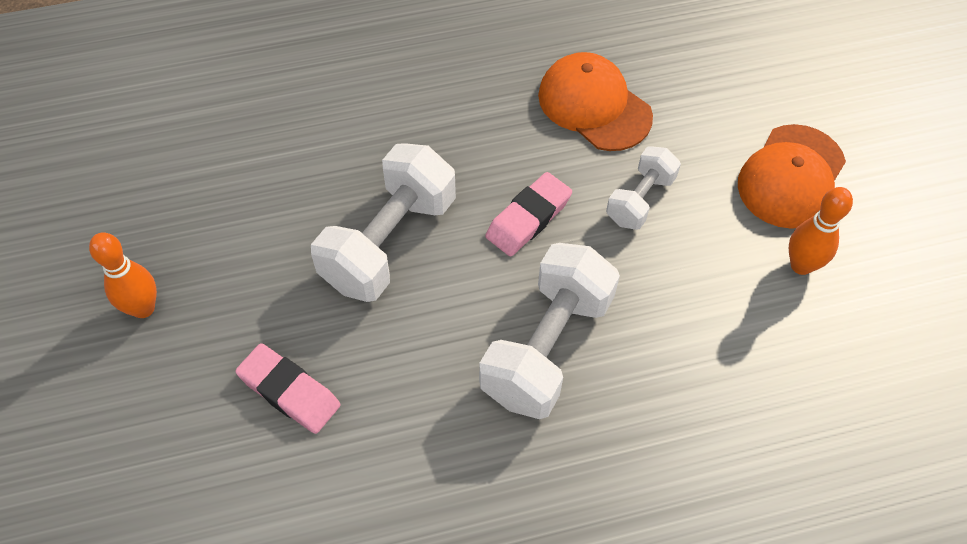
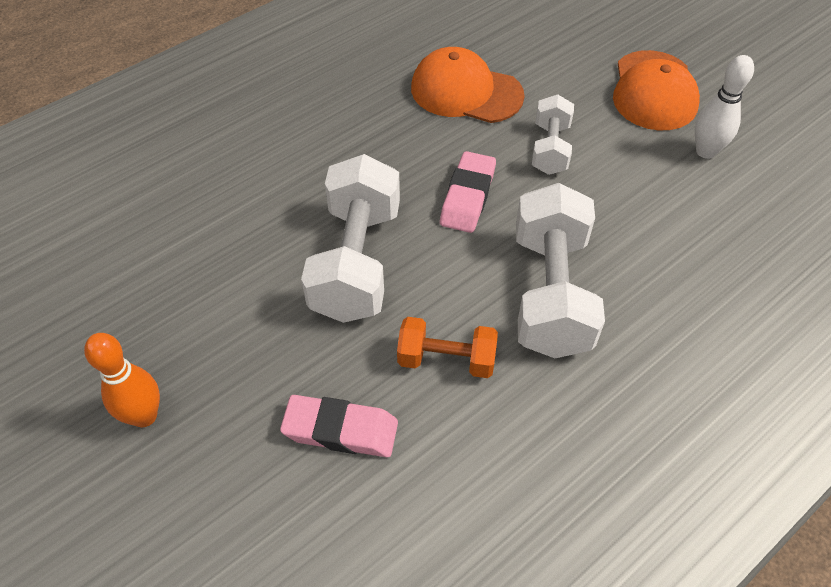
camera: 25 degrees left, 5 degrees down
(414, 369) = (446, 359): none -> orange dumbbell
(801, 265) = (705, 151): orange bowling pin -> white bowling pin

